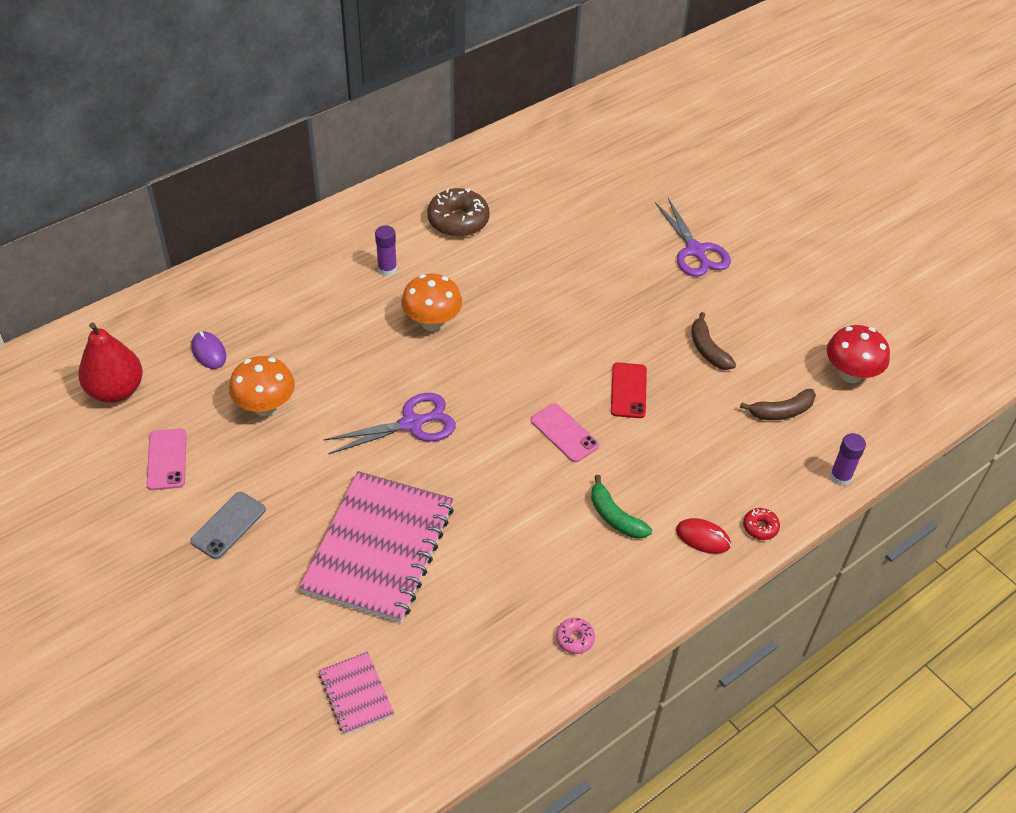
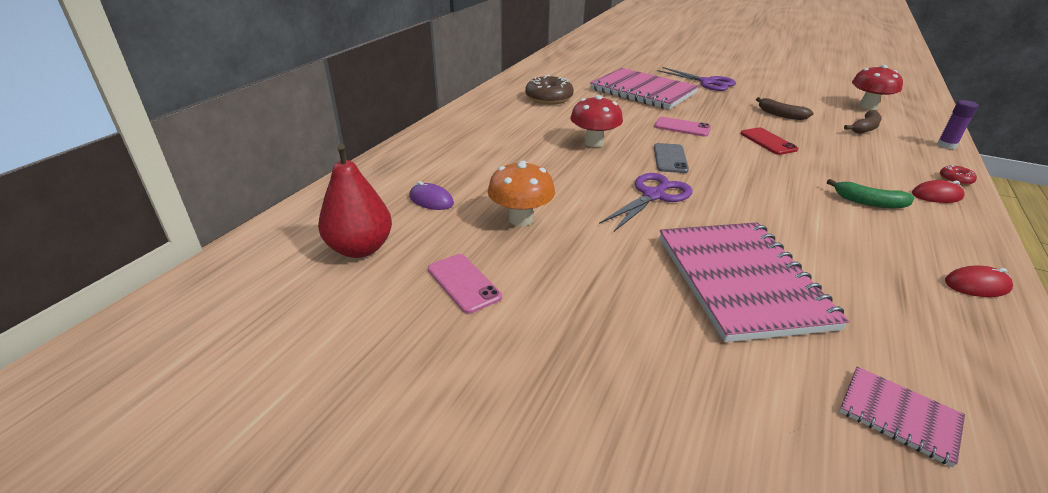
camera: 25 degrees left, 15 degrees down
(228, 525) = (583, 314): grey phone -> grey phone (670, 158)
(387, 269) = (528, 127): purple glue stick -> none
(432, 322) = (594, 143): orange mushroom -> red mushroom
(564, 433) = (764, 171): pink phone -> pink phone (682, 127)
(575, 639) = (977, 285): pink donut -> red mouse
(587, 243) = (643, 91): none -> pink notebook

